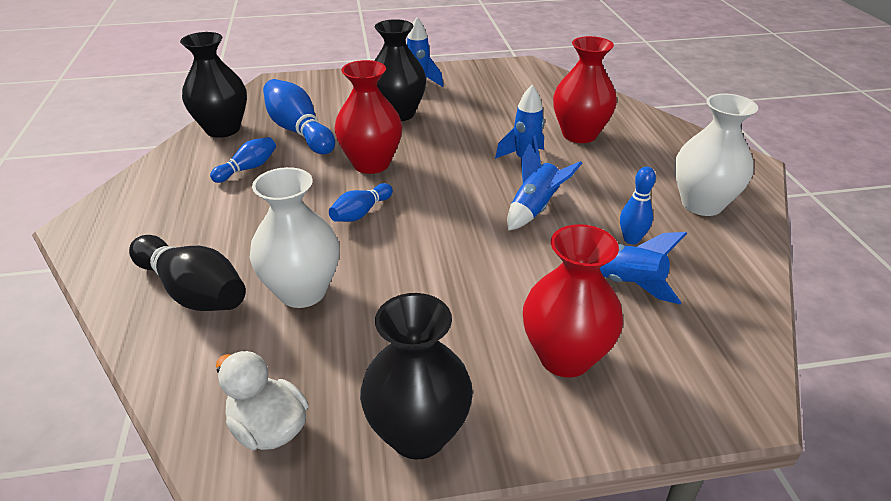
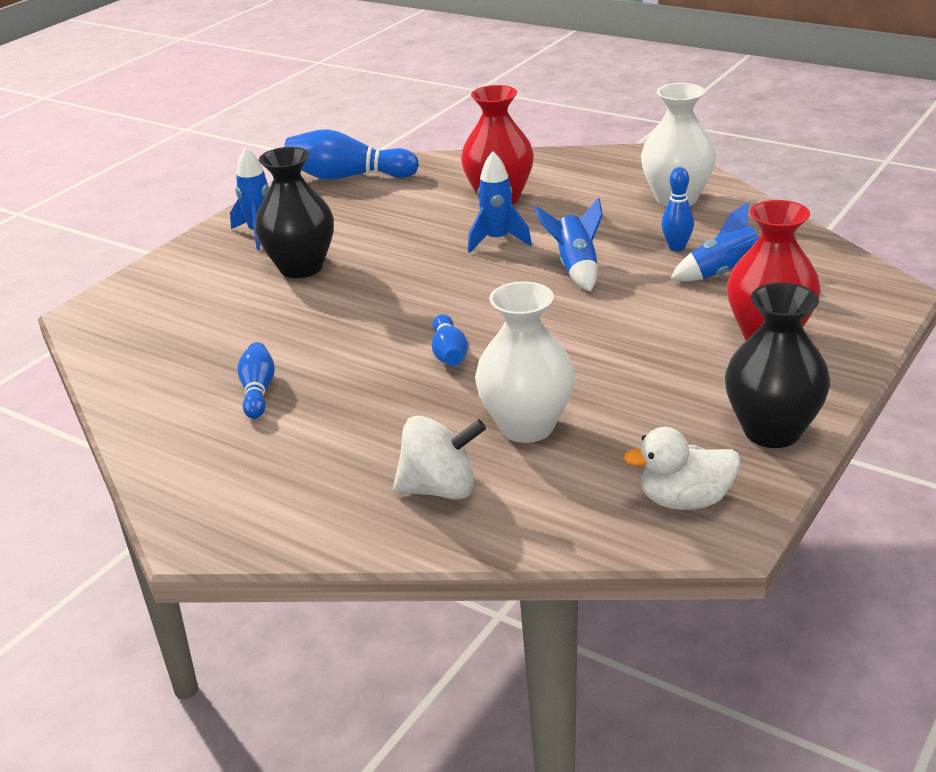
camera: 45 degrees left, 5 degrees down
(193, 292) = (440, 489): black bowling pin -> white spinning top
(223, 129) = (138, 382): black vase -> none
(299, 131) = (232, 335): blue bowling pin -> blue bowling pin (347, 177)
(371, 164) = (372, 317): red vase -> none

